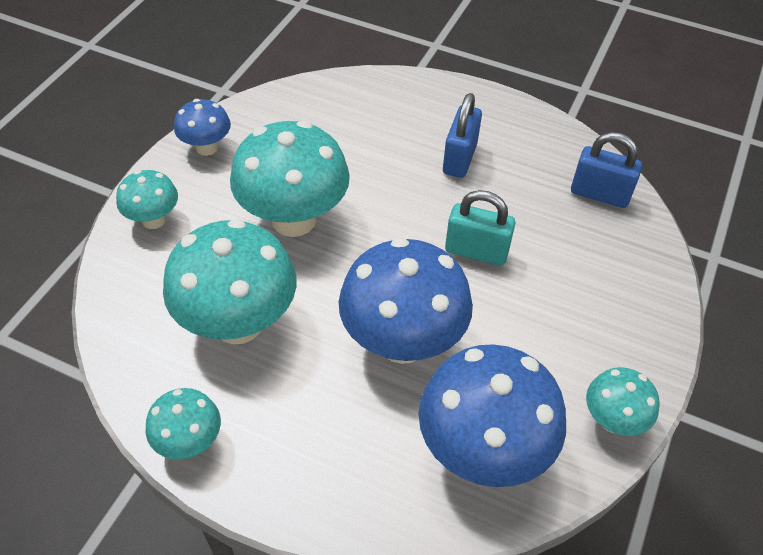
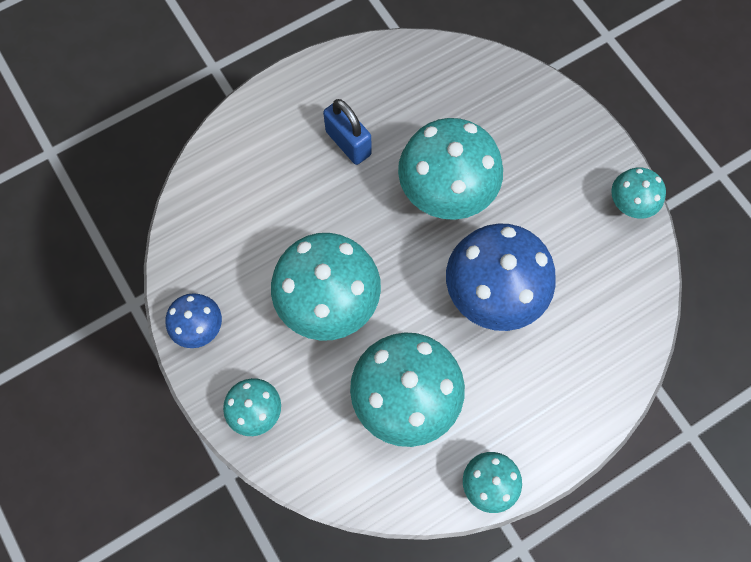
camera: 55 degrees left, 20 degrees up
(476, 251) = (445, 193): turquoise padlock -> turquoise mushroom
(482, 451) = (604, 297): blue mushroom -> none
(599, 194) = (448, 73): blue padlock -> none

